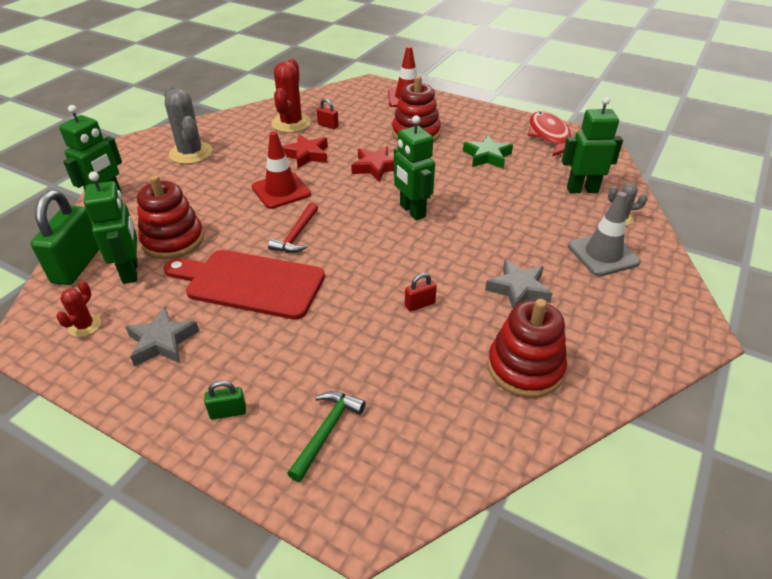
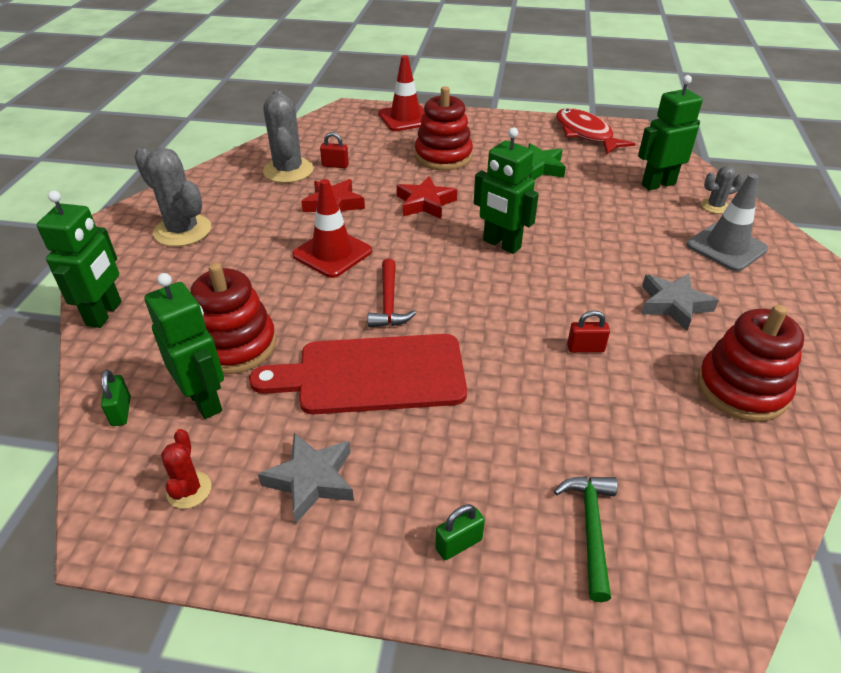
camera: 20 degrees left, 0 degrees up
(77, 265) = (121, 411): green padlock -> green padlock, size x0.45
(291, 123) = (288, 170): red cactus -> grey cactus
(420, 304) = (585, 348): red padlock -> red padlock turned 45 degrees clockwise

